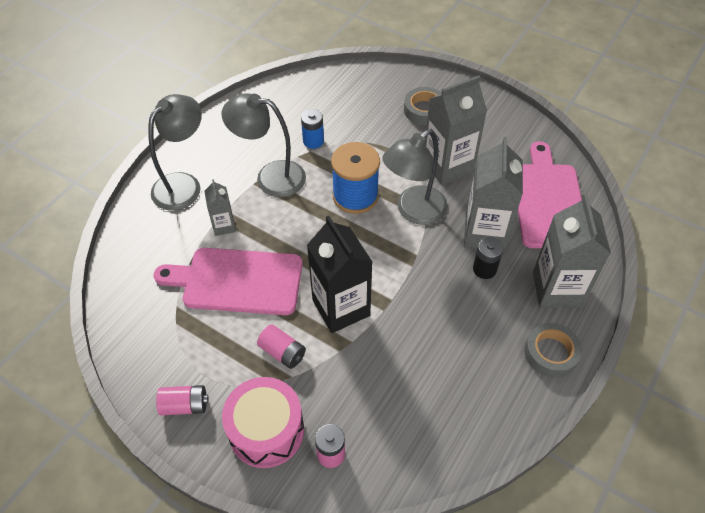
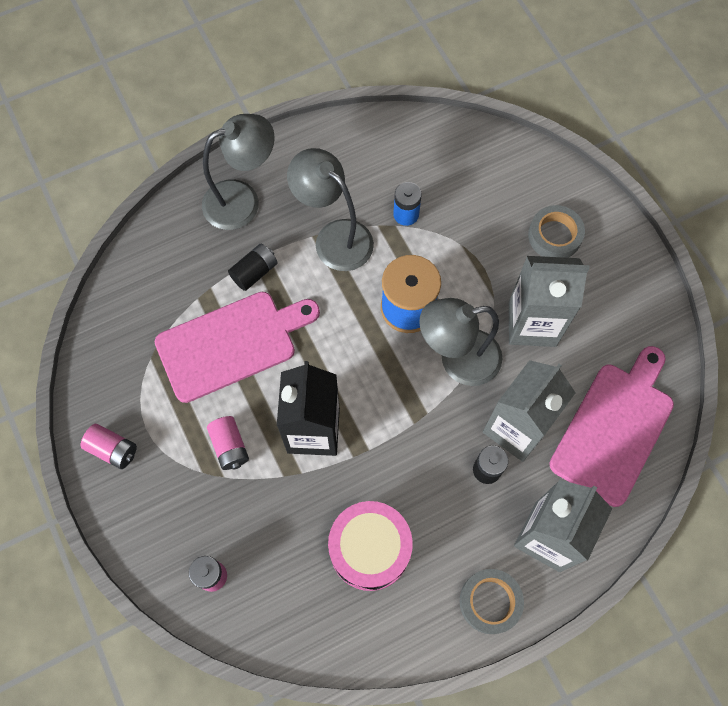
camera: 30 degrees right, 15 degrees up
(224, 226) = (254, 272): grey carton -> black battery
(237, 281) = (232, 344): pink cutting board -> pink cutting board turned 120 degrees clockwise
(266, 430) = (169, 518): pink drum -> pink drum (370, 549)

